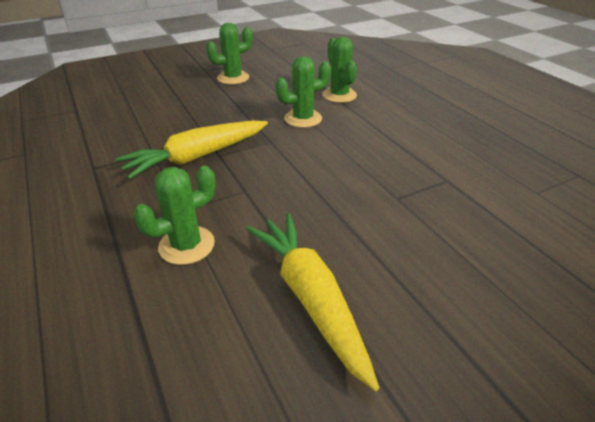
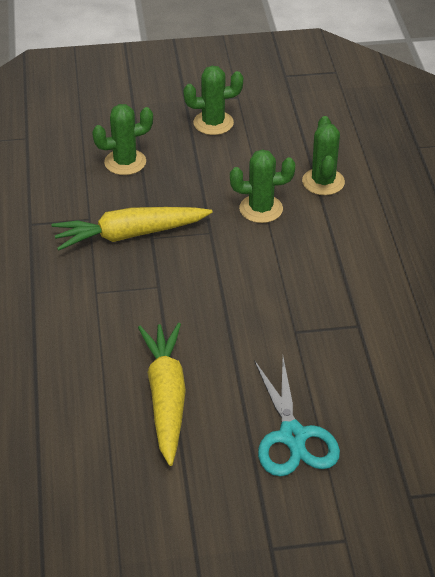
camera: 20 degrees right, 5 degrees up
(186, 245) = (88, 328): green cactus -> green cactus (125, 162)
(476, 301) = (292, 437): none -> turquoise scissors

